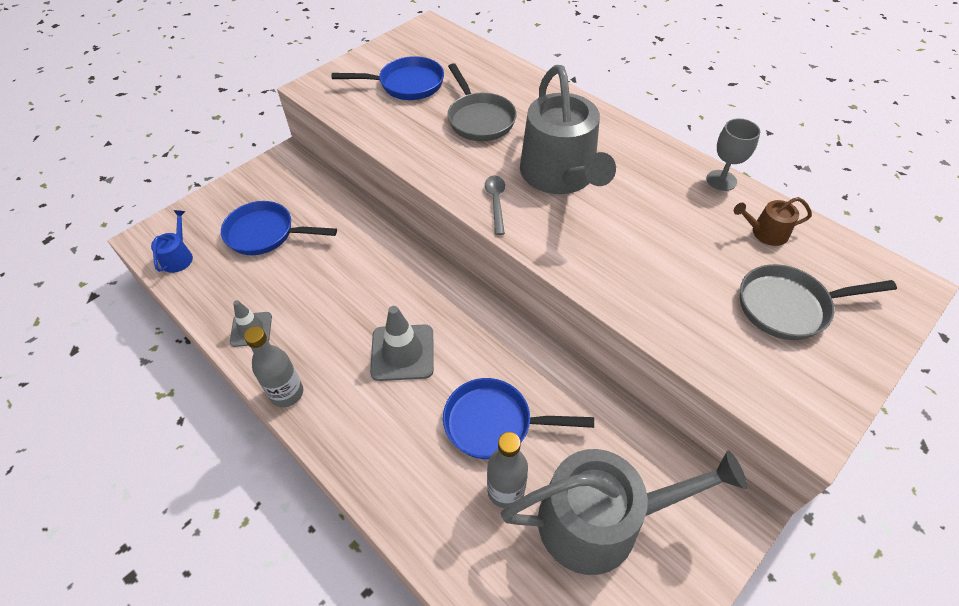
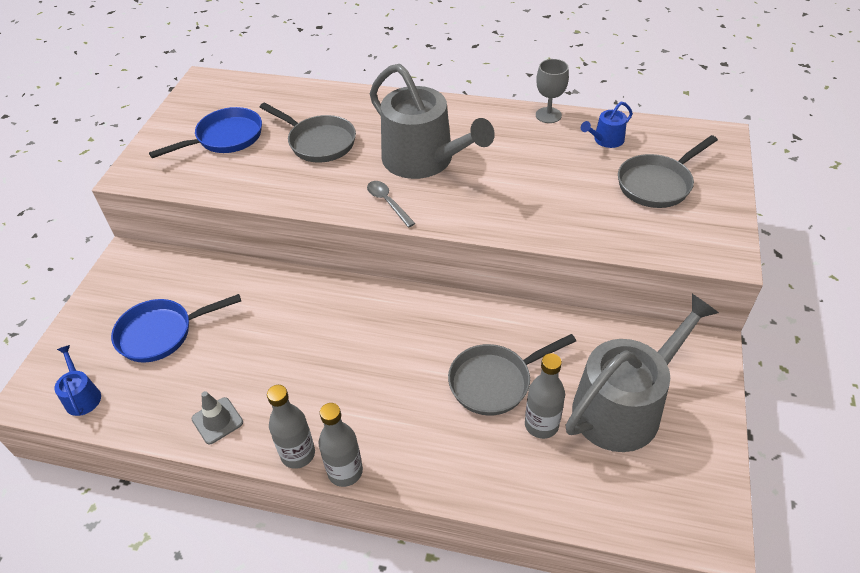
camera: 30 degrees left, 5 degrees down
(310, 431) = (345, 471): none -> grey bottle
(402, 352) = (377, 368): grey traffic cone -> none
(494, 423) = (495, 382): blue pan -> grey pan
(765, 233) = (606, 140): brown watering can -> blue watering can

